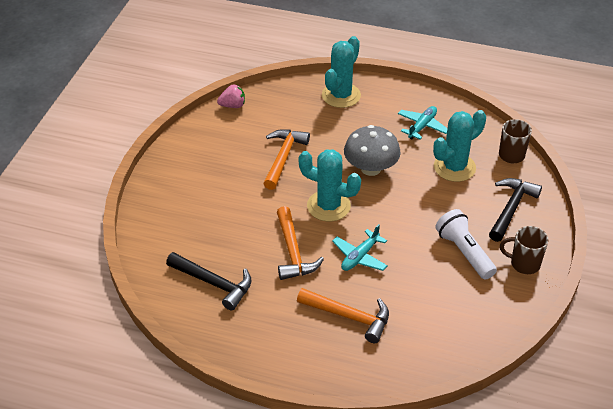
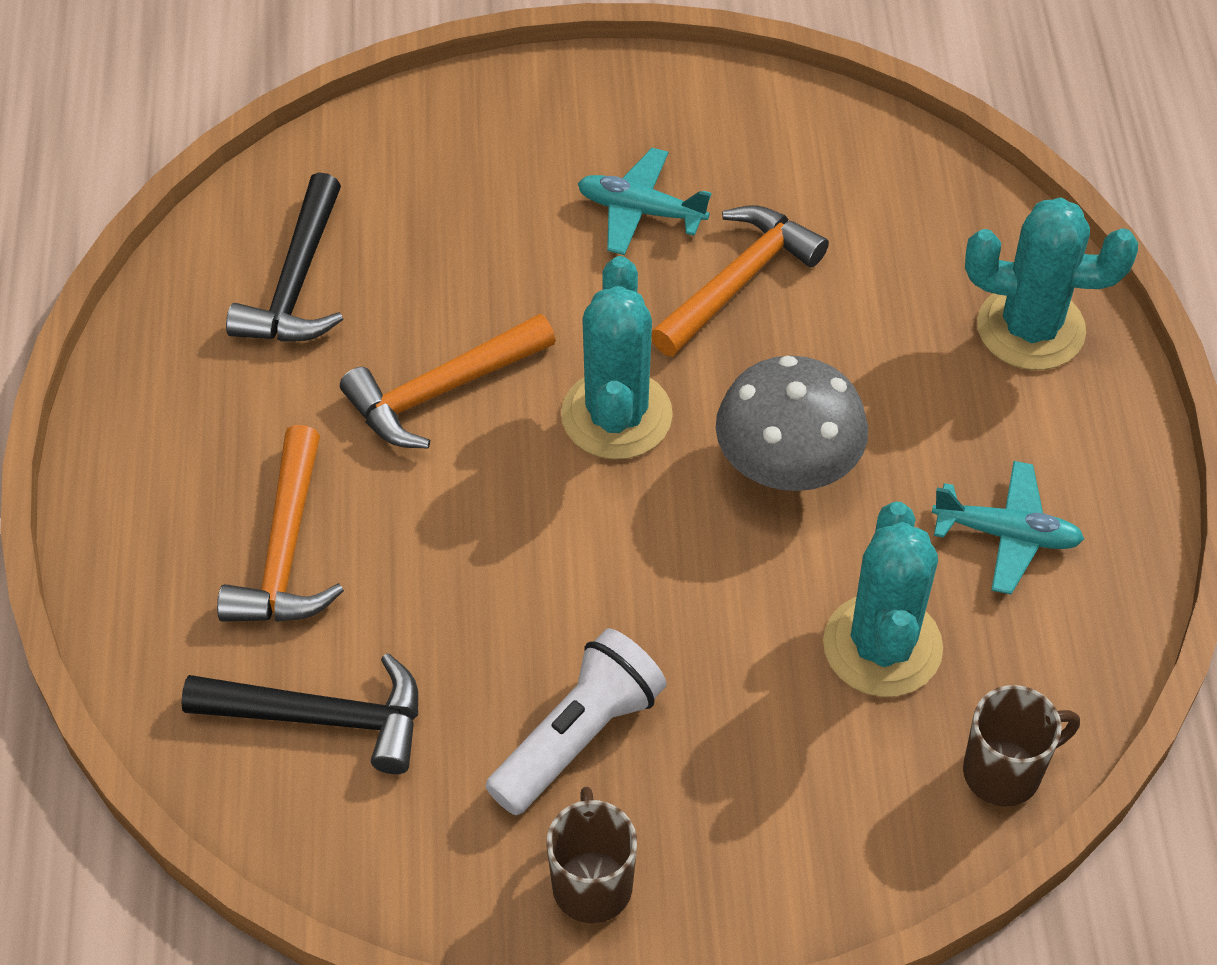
camera: 70 degrees right, 10 degrees up
(233, 105) = (870, 133): pink strawberry -> none
(283, 158) = (738, 282): orange hammer -> orange hammer turned 45 degrees counterclockwise
(360, 257) = (476, 521): turquoise plane -> turquoise plane (640, 211)
(454, 167) = (882, 646): turquoise cactus -> turquoise cactus turned 60 degrees clockwise
(511, 209) = (785, 813): black hammer -> black hammer (322, 718)

